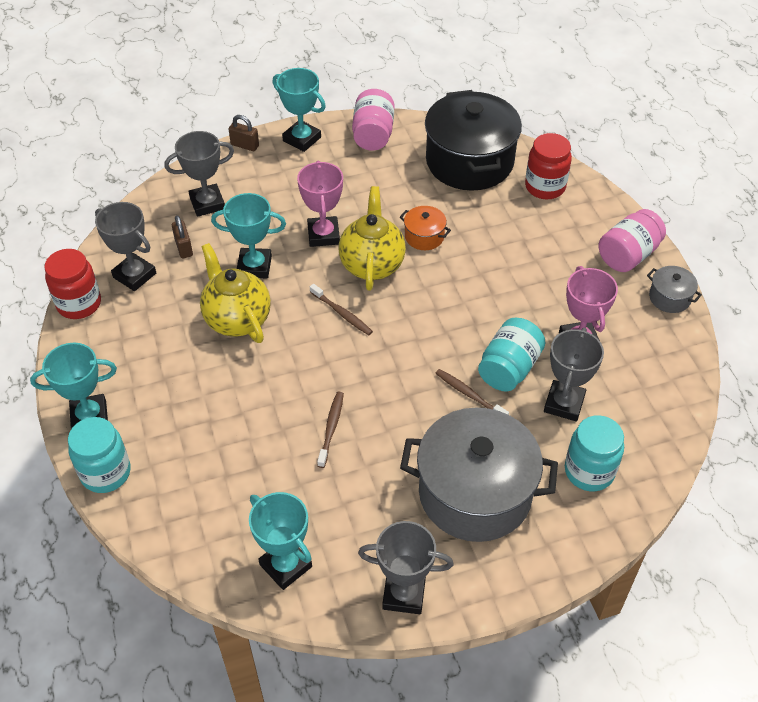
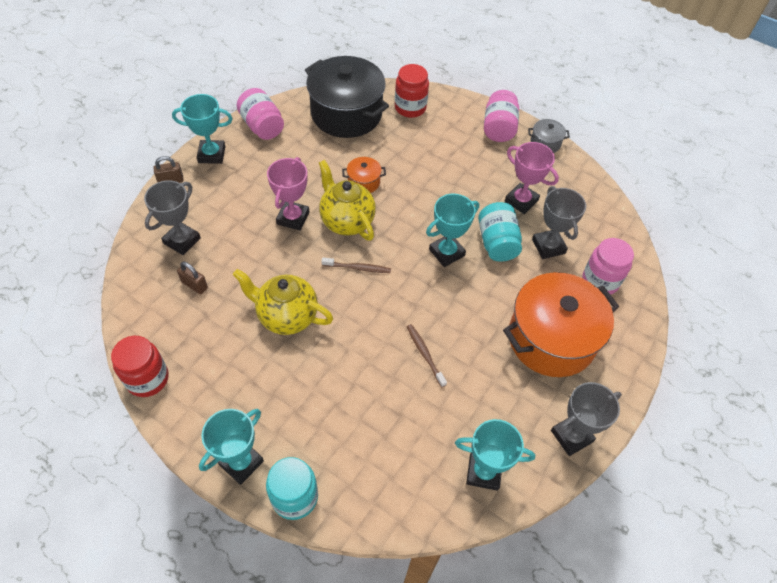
camera: 40 degrees left, 5 degrees up
(134, 275) = (174, 329): grey trophy -> none
(254, 266) = (263, 269): turquoise trophy -> turquoise trophy (446, 252)
(323, 235) = (293, 218): pink trophy -> pink trophy turned 60 degrees clockwise
(469, 394) = (489, 275): brown toothbrush -> none
(475, 493) = (551, 339): grey pot -> orange pot
(589, 471) = (600, 281): turquoise jar -> pink jar

